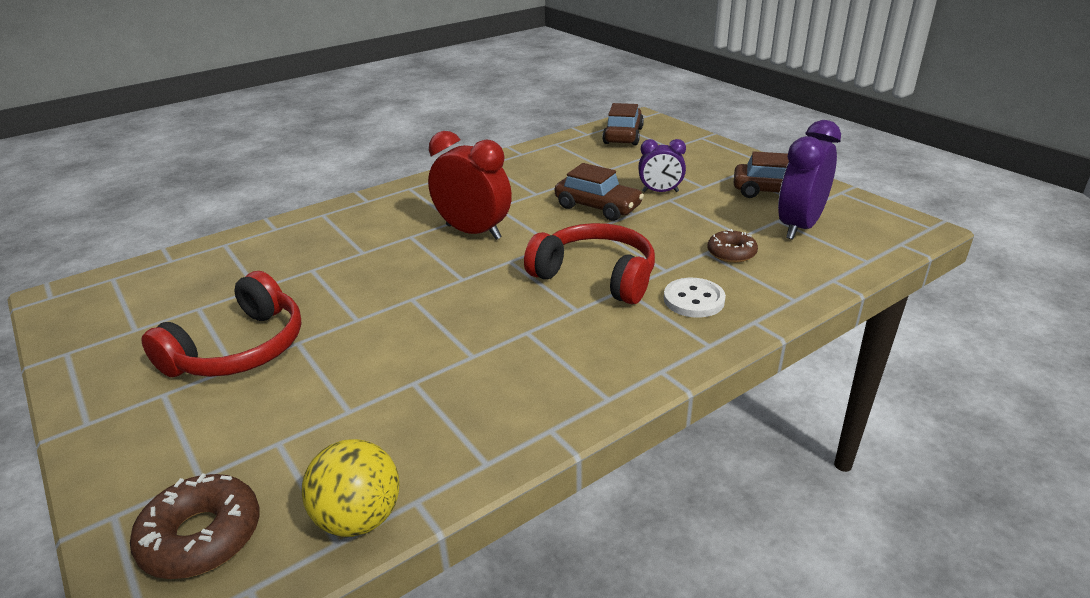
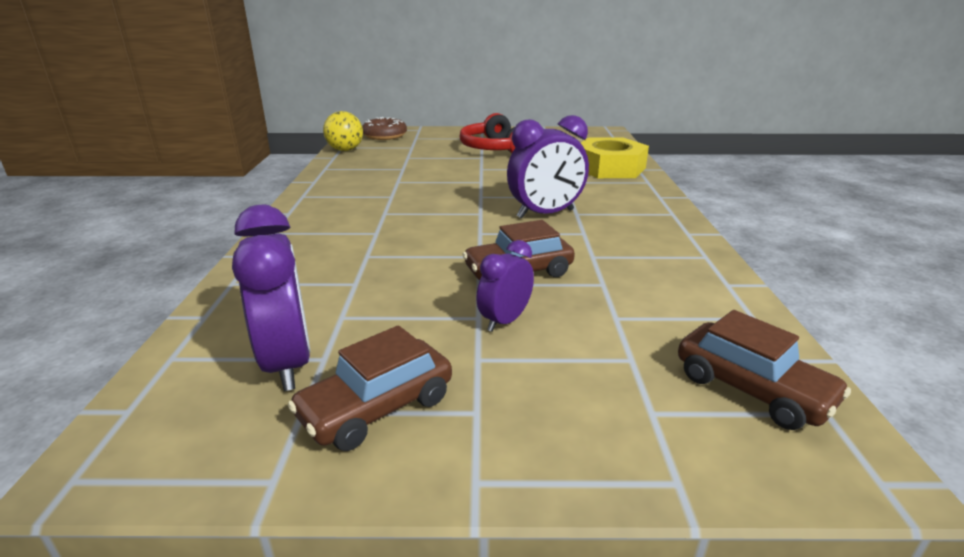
camera: 125 degrees right, 5 degrees down
(284, 243) = (609, 168): none -> yellow nut
(473, 232) = (545, 214): red clock -> purple clock
(596, 276) = (408, 230): red headphones -> none
(694, 300) = (315, 248): white button -> none
(731, 253) = (330, 293): brown donut -> none

